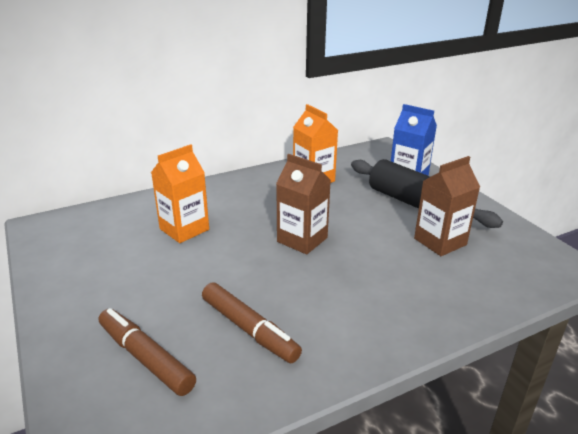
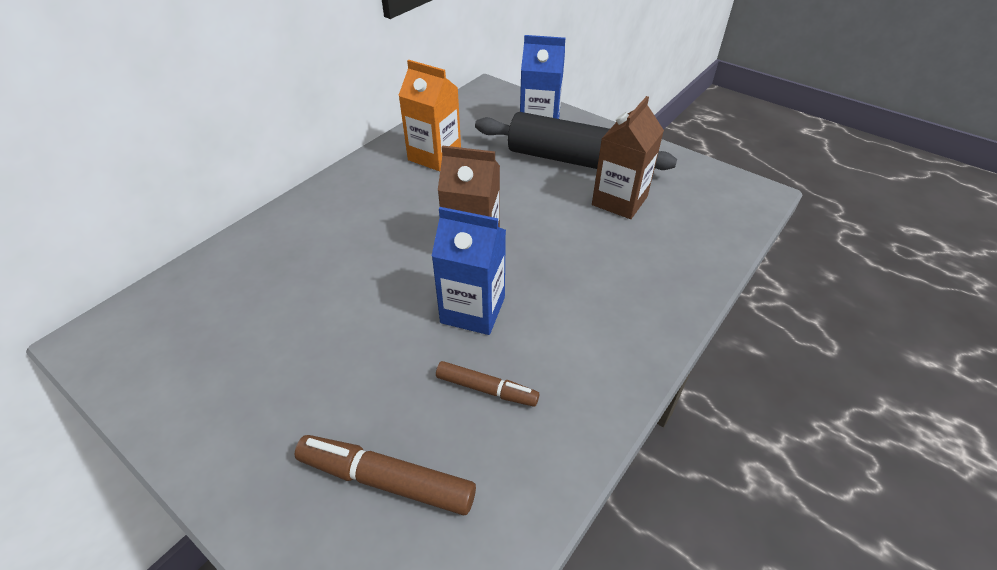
camera: 25 degrees left, 15 degrees up
(184, 229) = (316, 277): orange carton -> none
(249, 329) = (486, 389): brown marker -> brown marker, size x0.65
(274, 279) = (473, 310): none -> blue carton

